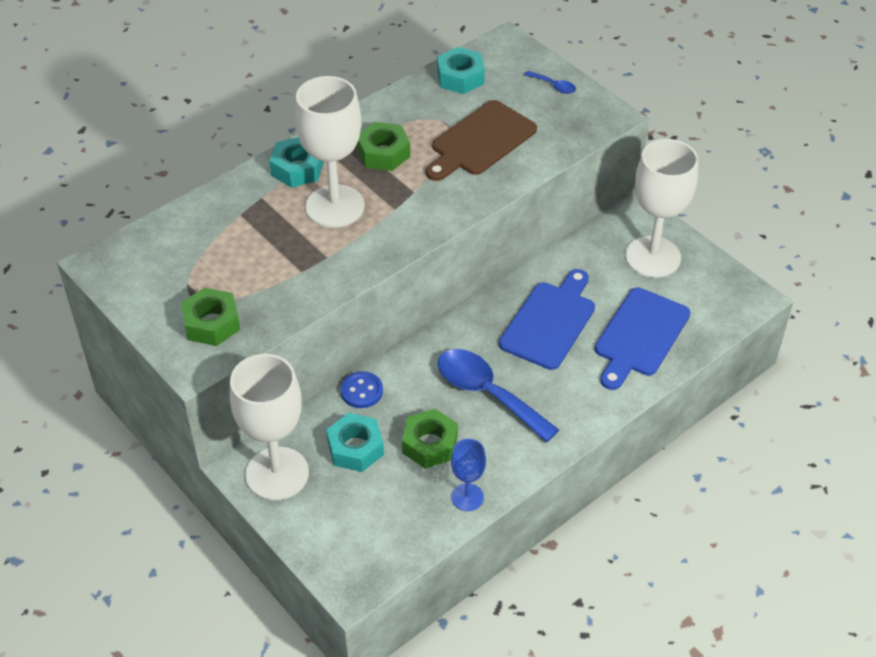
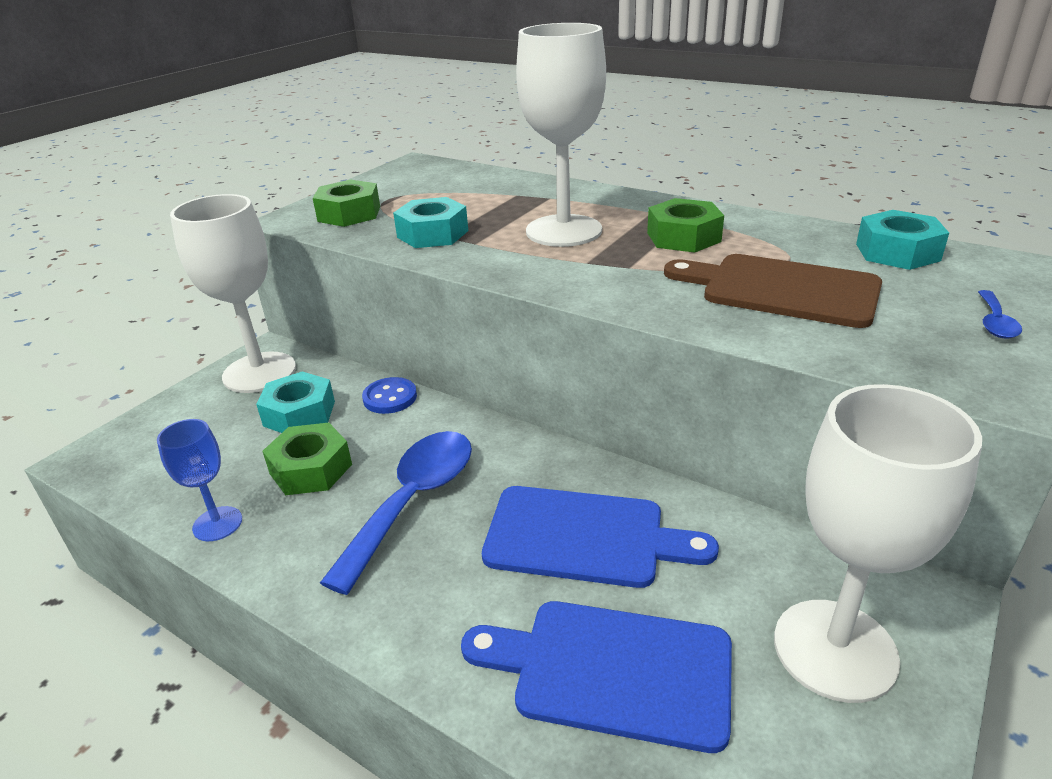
camera: 75 degrees right, 15 degrees down
(297, 169) = (610, 203): turquoise nut -> turquoise nut (432, 234)

